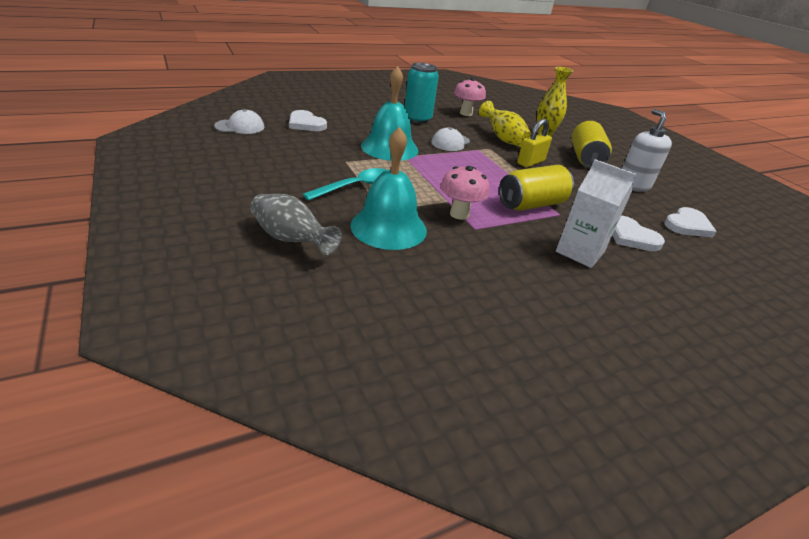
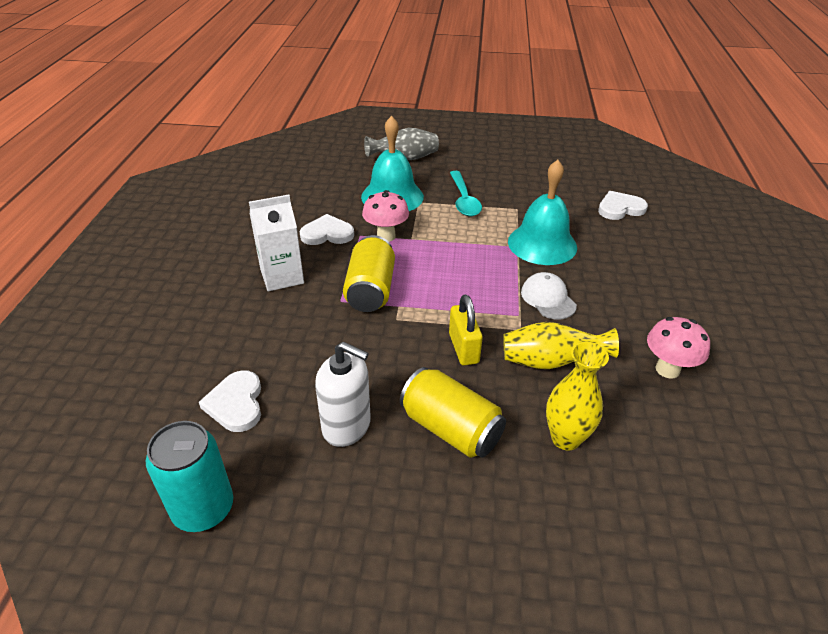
camera: 125 degrees right, 5 degrees up
(240, 126) = (613, 172): white cap -> none
(417, 119) = (638, 300): turquoise can -> turquoise can (203, 508)
(631, 237) = (266, 330): white heart -> white heart (327, 233)

